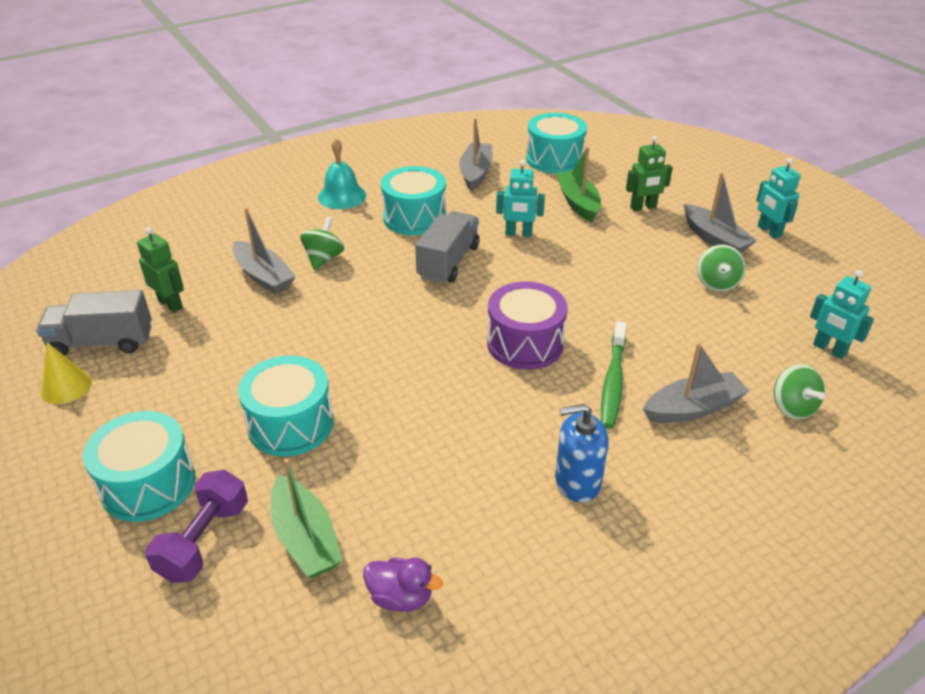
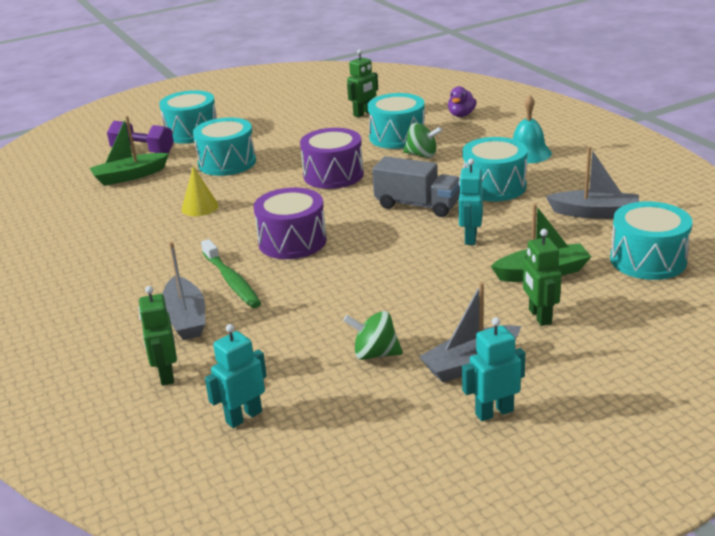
camera: 95 degrees right, 10 degrees down
(66, 387) = (282, 100): yellow cone -> yellow cone (200, 207)
(102, 342) = (324, 102): grey truck -> none
(263, 276) = (397, 137): grey boat -> turquoise drum
(359, 322) = (333, 175): none -> purple drum
(401, 597) = (72, 205): purple duck -> purple duck (461, 115)
(577, 482) = (130, 261): blue soap dispenser -> none
(613, 381) = (232, 281): green toothbrush -> green toothbrush turned 135 degrees counterclockwise
(792, 408) = (166, 375): green spinning top -> green robot

